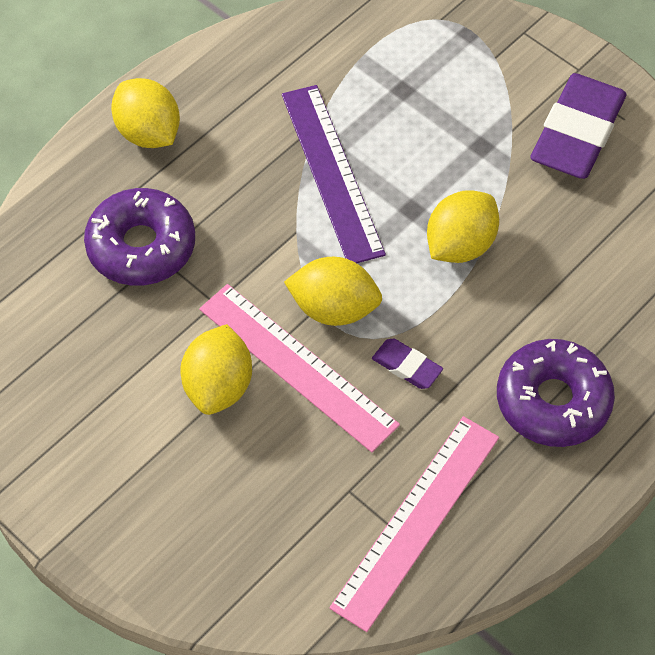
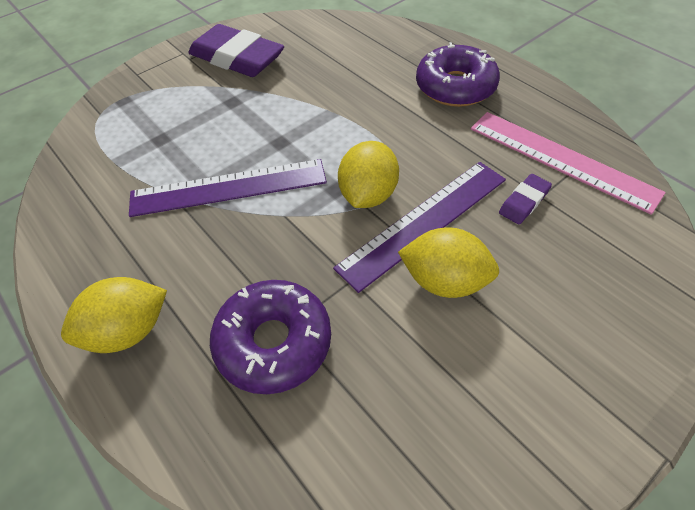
camera: 80 degrees left, 5 degrees down
(297, 366) = (424, 222): pink ruler -> purple ruler
(406, 366) = (426, 155): purple eraser -> purple eraser (524, 202)
(460, 245) = (319, 119): yellow lemon -> none

